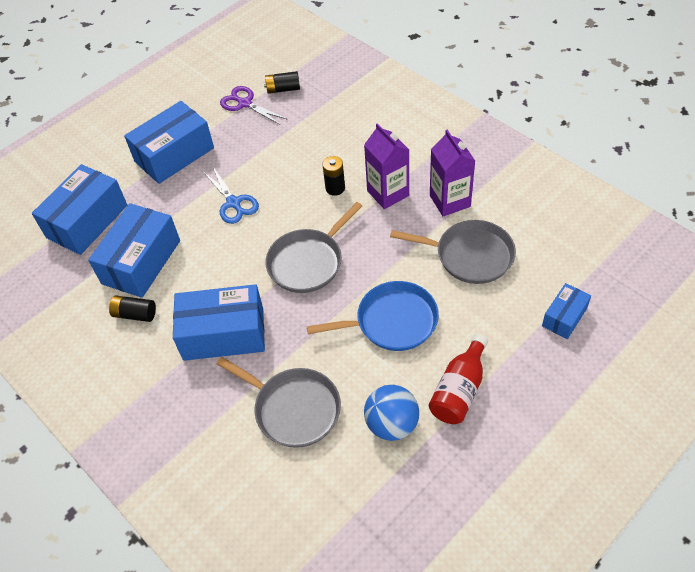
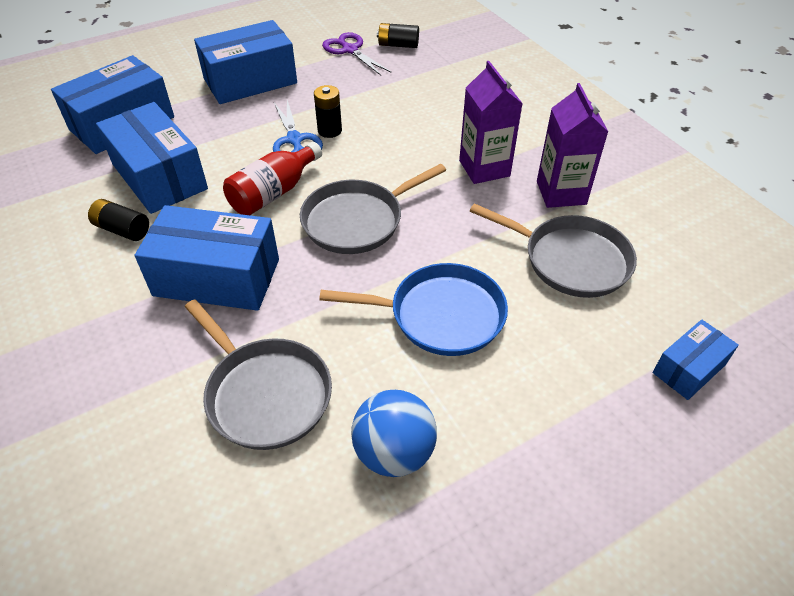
camera: 10 degrees right, 5 degrees down
(141, 262) = (159, 176): blue box -> blue box turned 75 degrees counterclockwise
(335, 188) = (421, 150): black battery -> black battery (329, 130)
(459, 390) = (508, 430): red bottle -> red bottle (274, 193)

